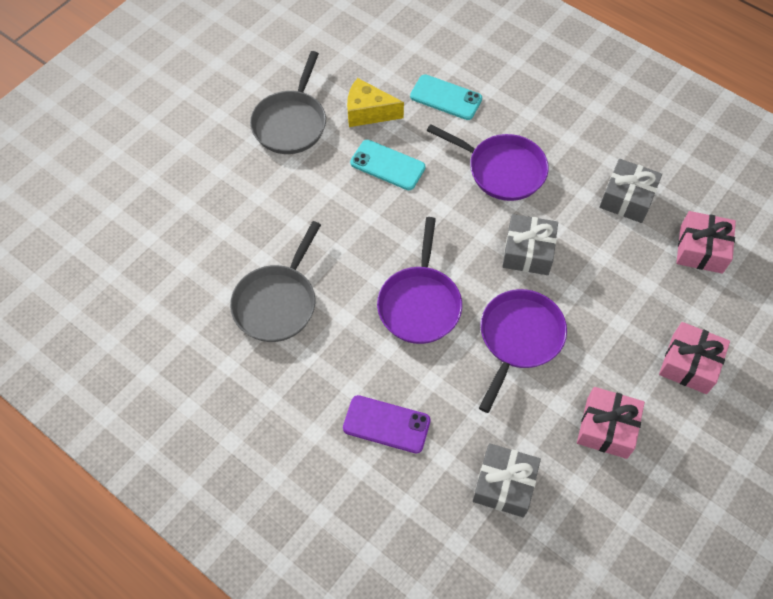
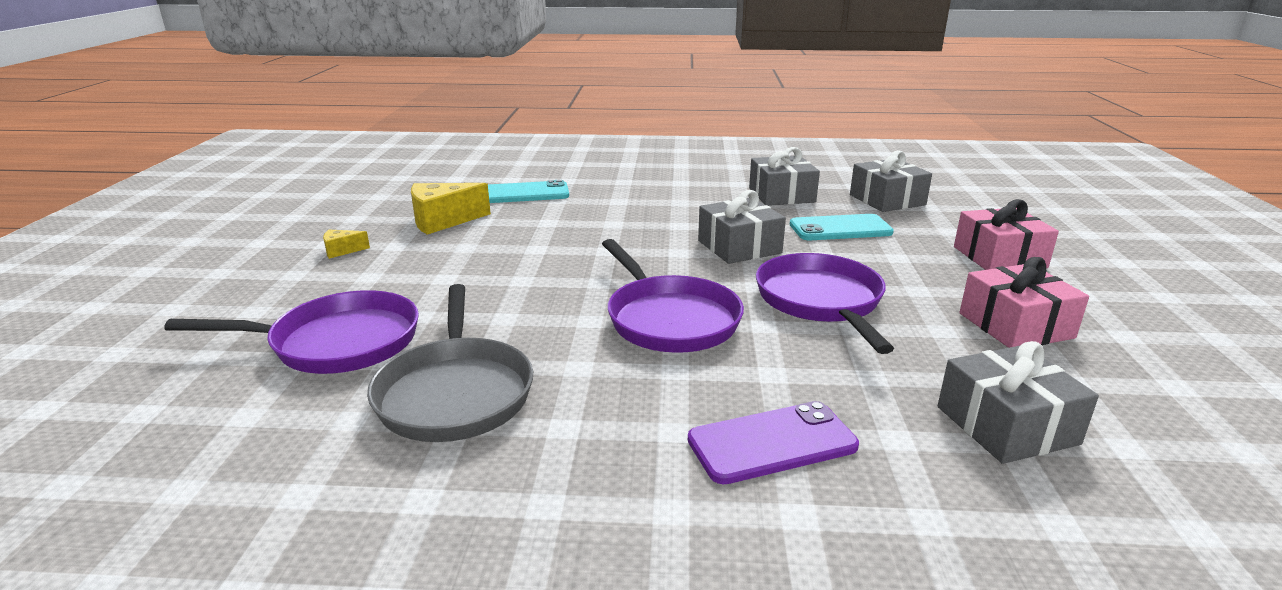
camera: 35 degrees left, 35 degrees down
(291, 123) = (342, 251): grey pan -> yellow cheese
(387, 165) = (505, 243): turquoise phone -> turquoise phone (840, 229)
(501, 170) = (640, 213): purple pan -> purple pan (336, 342)
(701, 249) = (887, 200): pink gift -> grey gift

